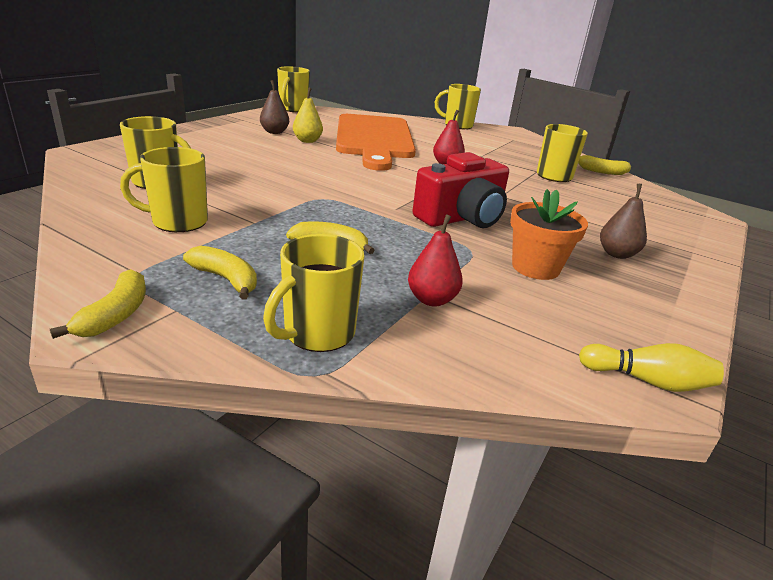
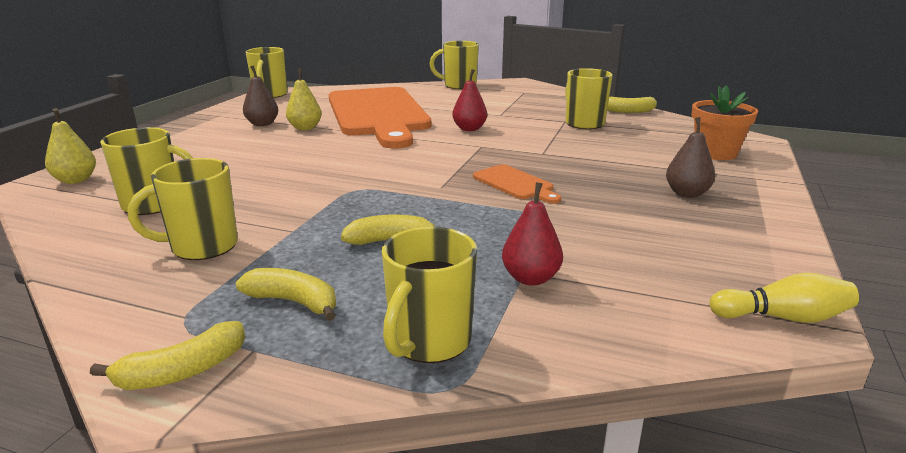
camera: 10 degrees left, 5 degrees down
(110, 153) = (76, 180): none -> yellow pear
(116, 315) = (183, 371): yellow banana -> yellow banana turned 60 degrees clockwise
(462, 217) = (515, 184): red camera -> orange cutting board
(535, 267) = (616, 223): orange flower pot -> orange flower pot (715, 153)

